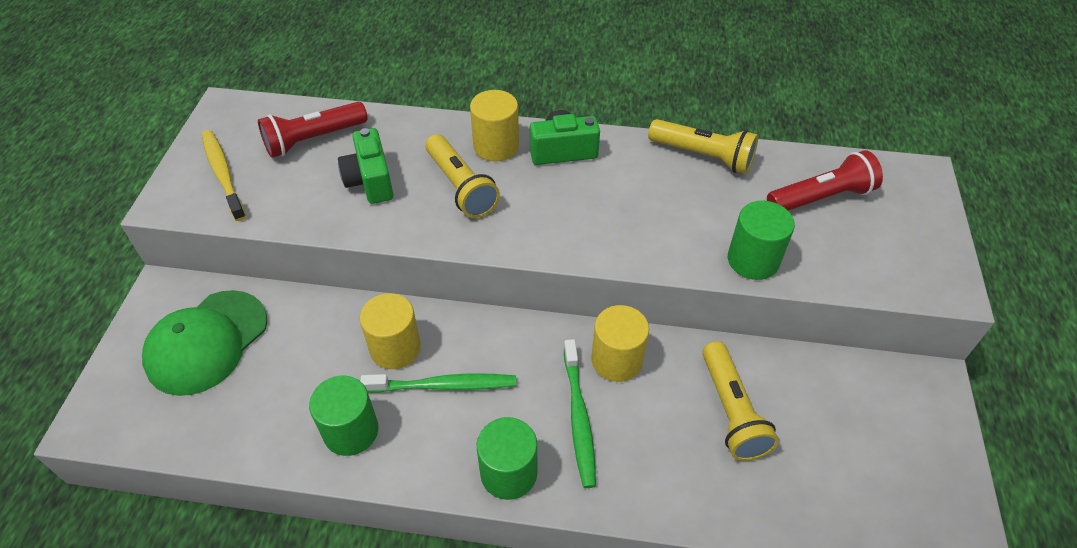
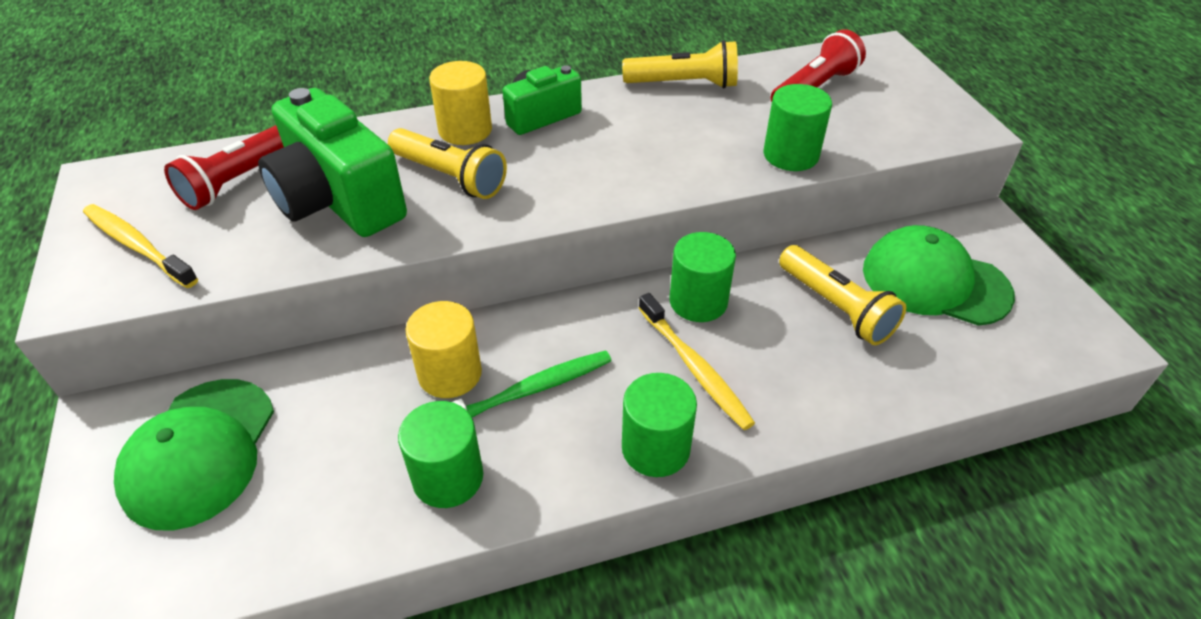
camera: 25 degrees left, 5 degrees down
(370, 181) = (338, 200): green camera -> green camera, size x1.72
(579, 418) = (695, 368): green toothbrush -> yellow toothbrush
(617, 360) = (698, 301): yellow cylinder -> green cylinder
(839, 422) = (935, 282): none -> green cap

